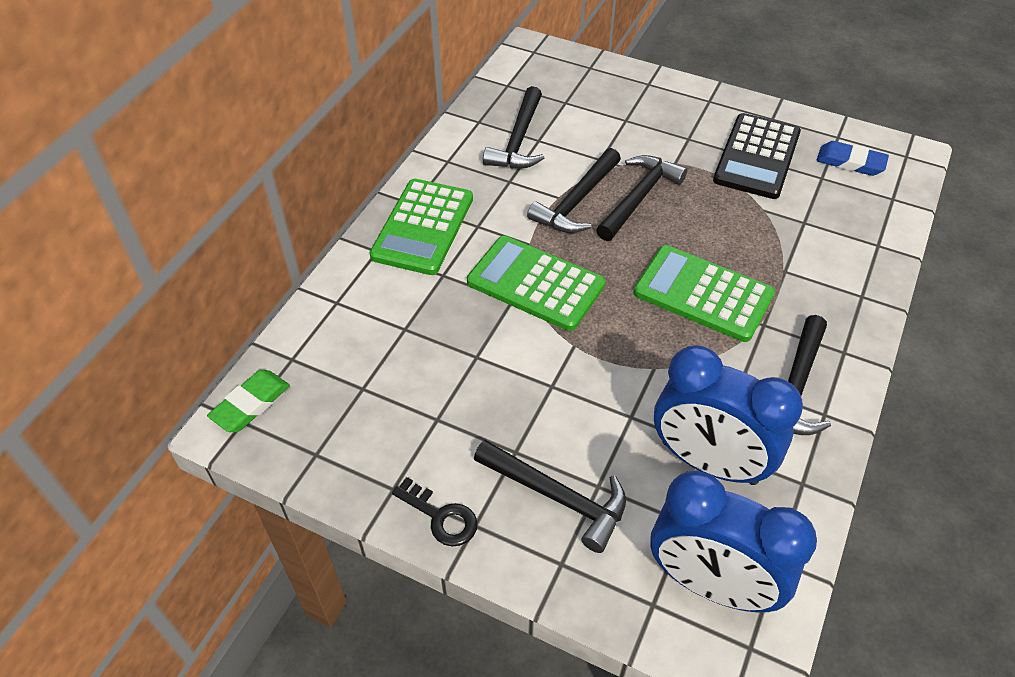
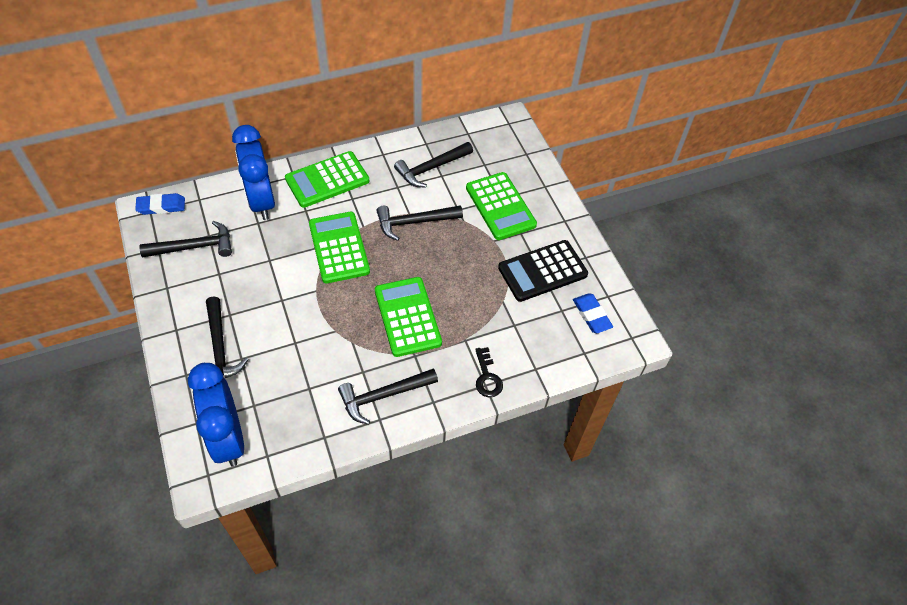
camera: 40 degrees right, 5 degrees up
(251, 404) = (161, 206): green eraser -> blue eraser
(441, 517) = (168, 315): black key -> black key (487, 377)
(636, 128) = (500, 206): none -> green calculator
(639, 198) = (447, 244): black hammer -> black hammer (194, 247)
(708, 462) = (298, 391): blue clock -> blue clock (261, 201)

